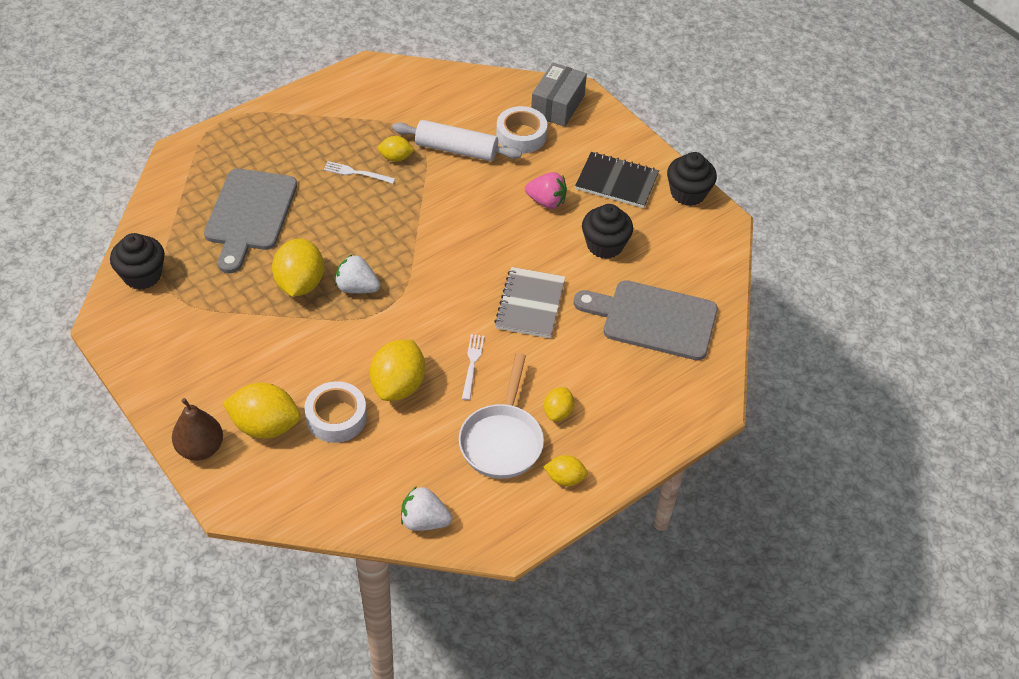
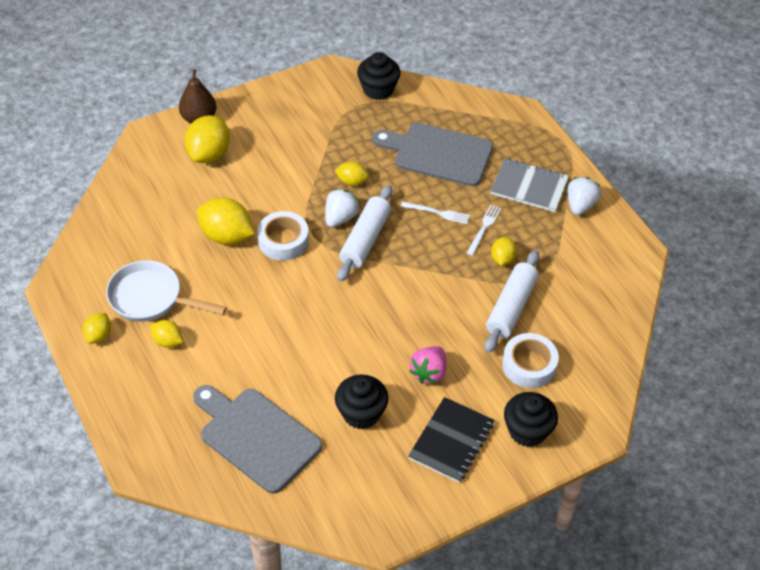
camera: 100 degrees right, 0 degrees up
(300, 284) = (352, 181): yellow lemon -> yellow lemon, size x0.55
(336, 417) = (205, 195): white tape -> white tape (283, 241)
(386, 263) = (365, 240): none -> white rolling pin
(424, 521) = (91, 239): white strawberry -> white strawberry (580, 205)
(472, 364) = (236, 288): white fork -> white fork (438, 213)
(530, 304) = (296, 339): grey notebook -> grey notebook (529, 187)
(557, 105) = (576, 406): grey box -> none
(653, 319) = (256, 437): grey cutting board -> grey cutting board turned 75 degrees counterclockwise
(688, 193) = (426, 507): black cupcake -> black cupcake (527, 431)

